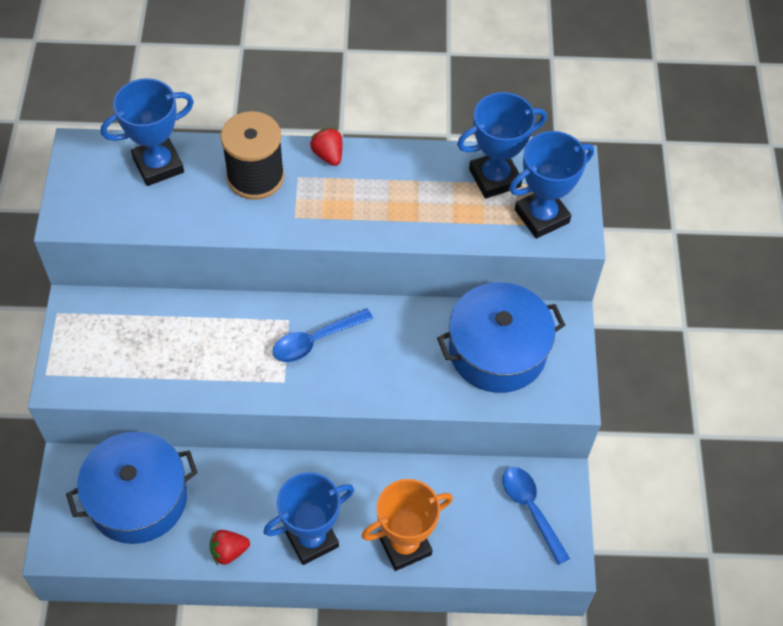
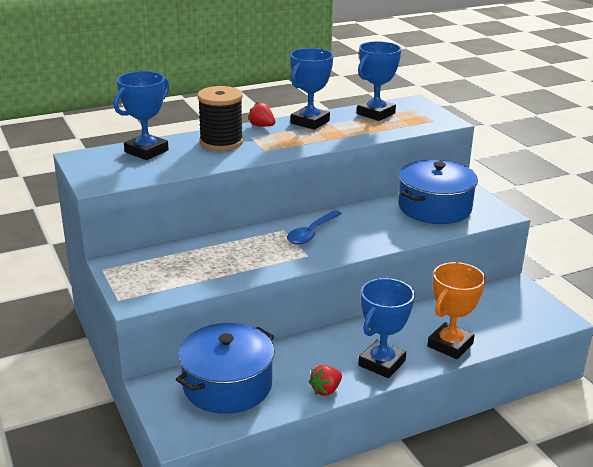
camera: 25 degrees left, 30 degrees down
(531, 509) = (513, 302): blue spoon -> none
(541, 216) = (420, 120): blue trophy -> blue trophy (310, 122)

